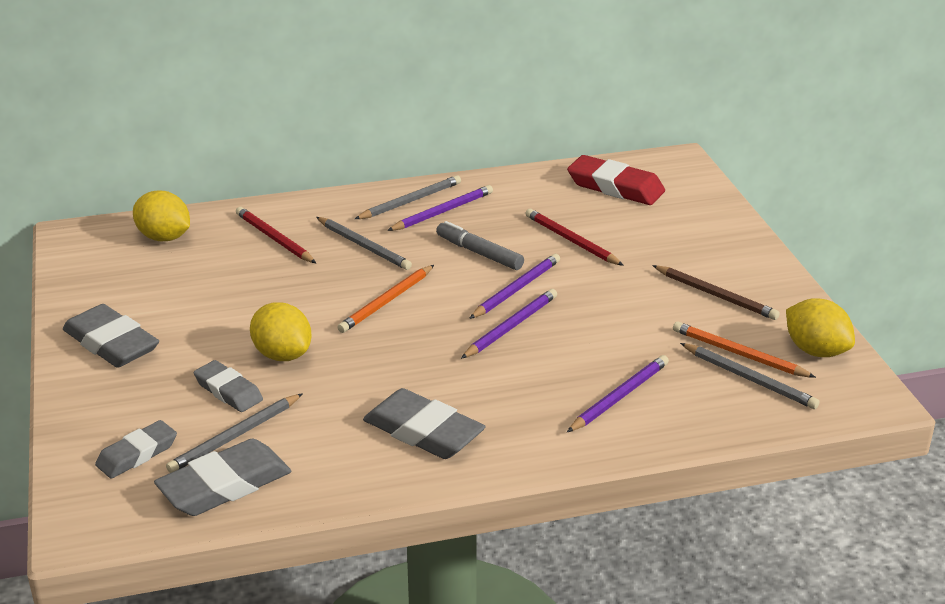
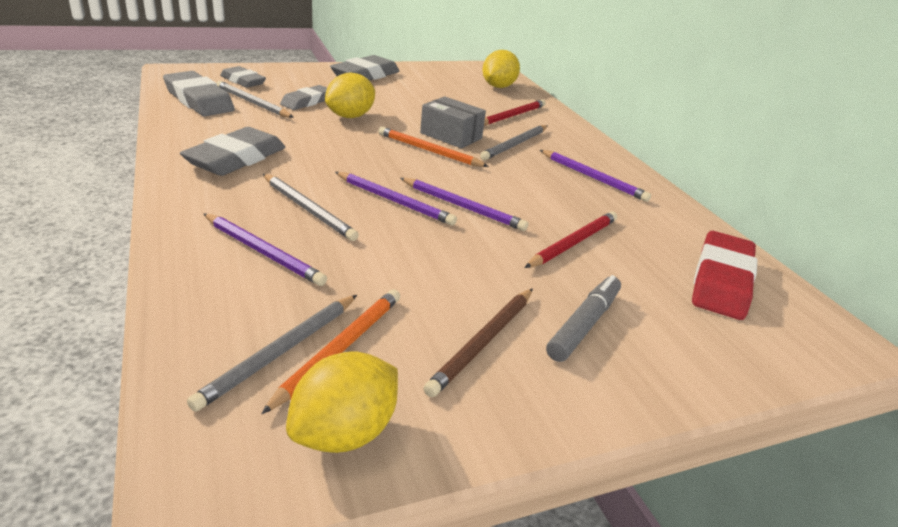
camera: 80 degrees right, 0 degrees up
(341, 285) = (451, 136): none -> grey box
(410, 201) = (603, 164): grey pencil -> grey pencil (308, 209)
(479, 253) = (524, 191): grey marker -> grey marker (583, 325)

